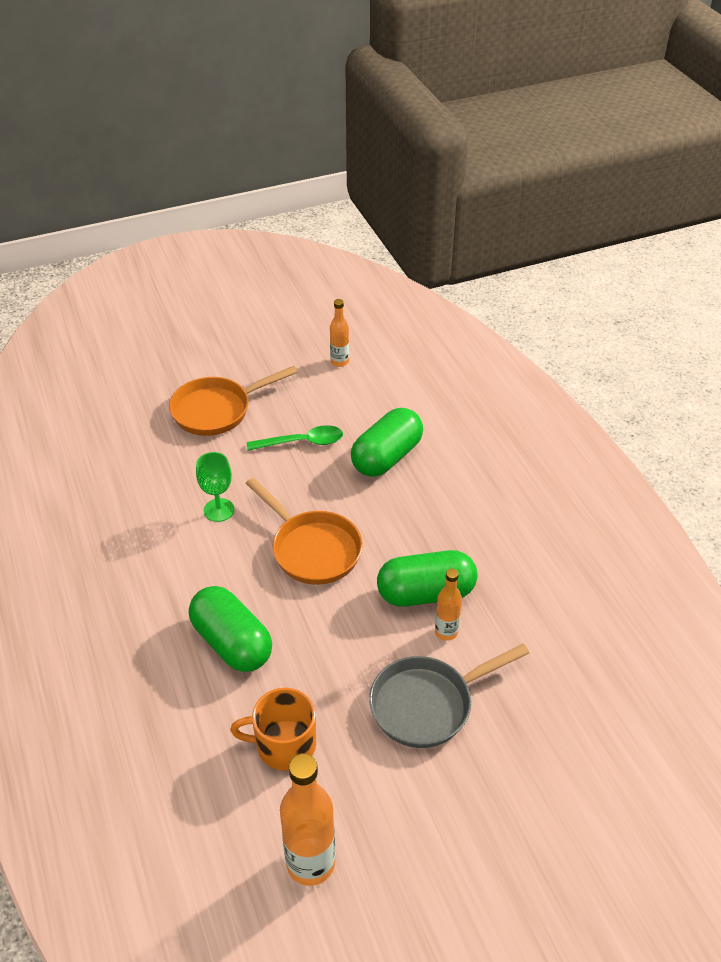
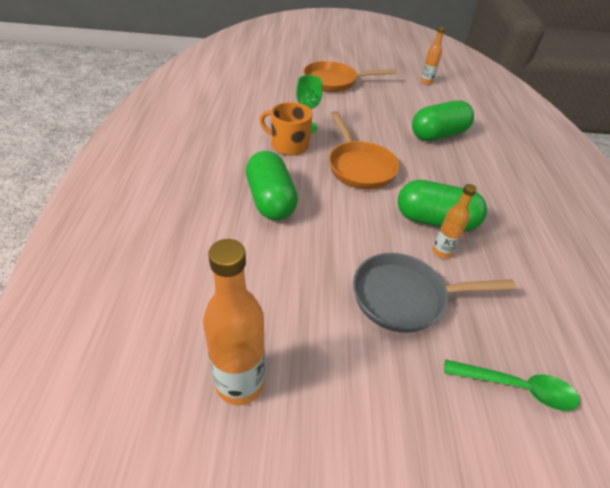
camera: 20 degrees right, 0 degrees up
(284, 745) = (270, 280): orange mug -> orange mug (288, 145)
(302, 442) = (381, 111): green spoon -> green spoon (517, 387)

